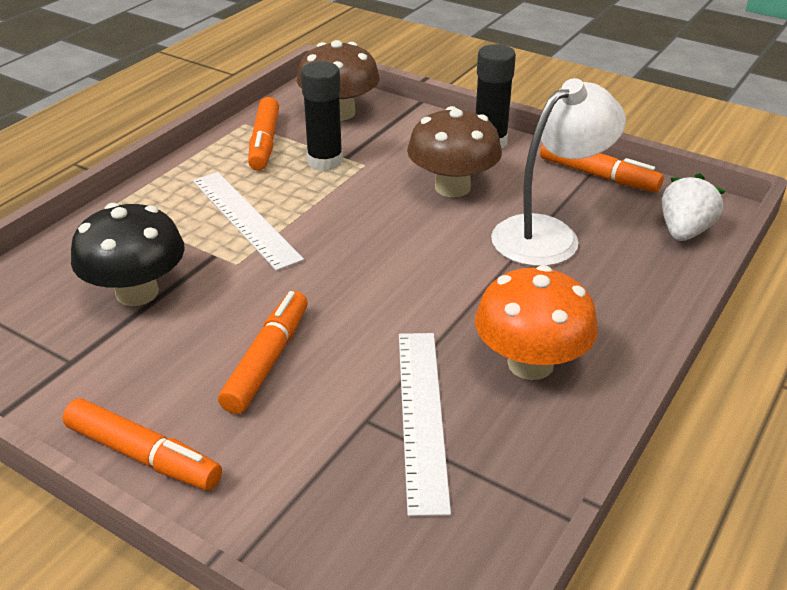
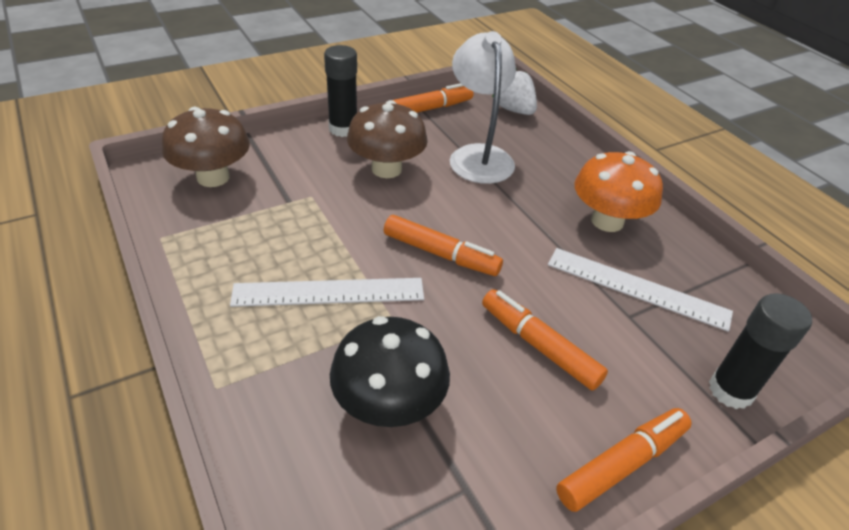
camera: 65 degrees left, 5 degrees up
(264, 143) = (212, 237): orange marker -> orange marker (441, 254)
(325, 161) = (284, 214): black glue stick -> black glue stick (730, 390)

